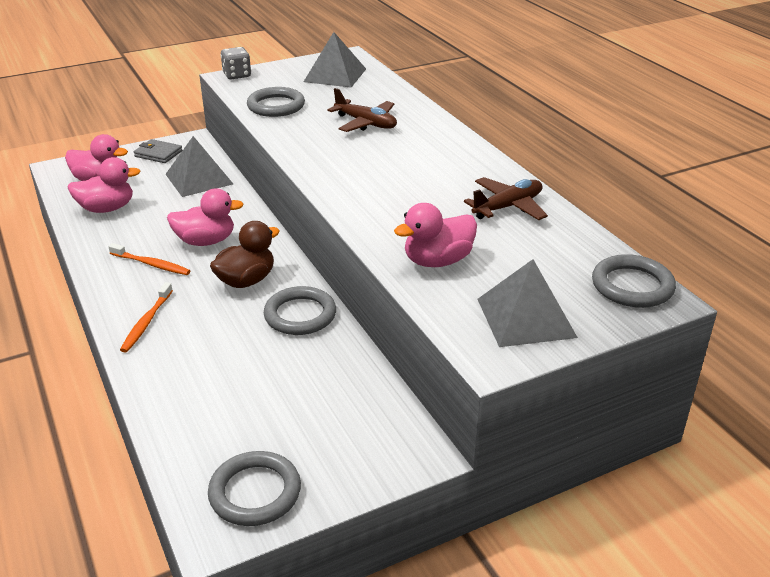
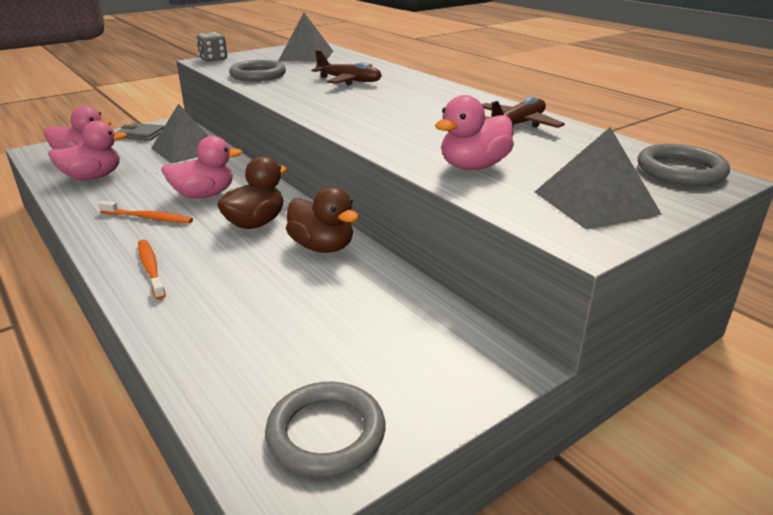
camera: 10 degrees left, 5 degrees down
(146, 322) = (151, 268): orange toothbrush -> orange toothbrush turned 150 degrees clockwise
(300, 315) = (322, 247): grey ring -> brown duck

